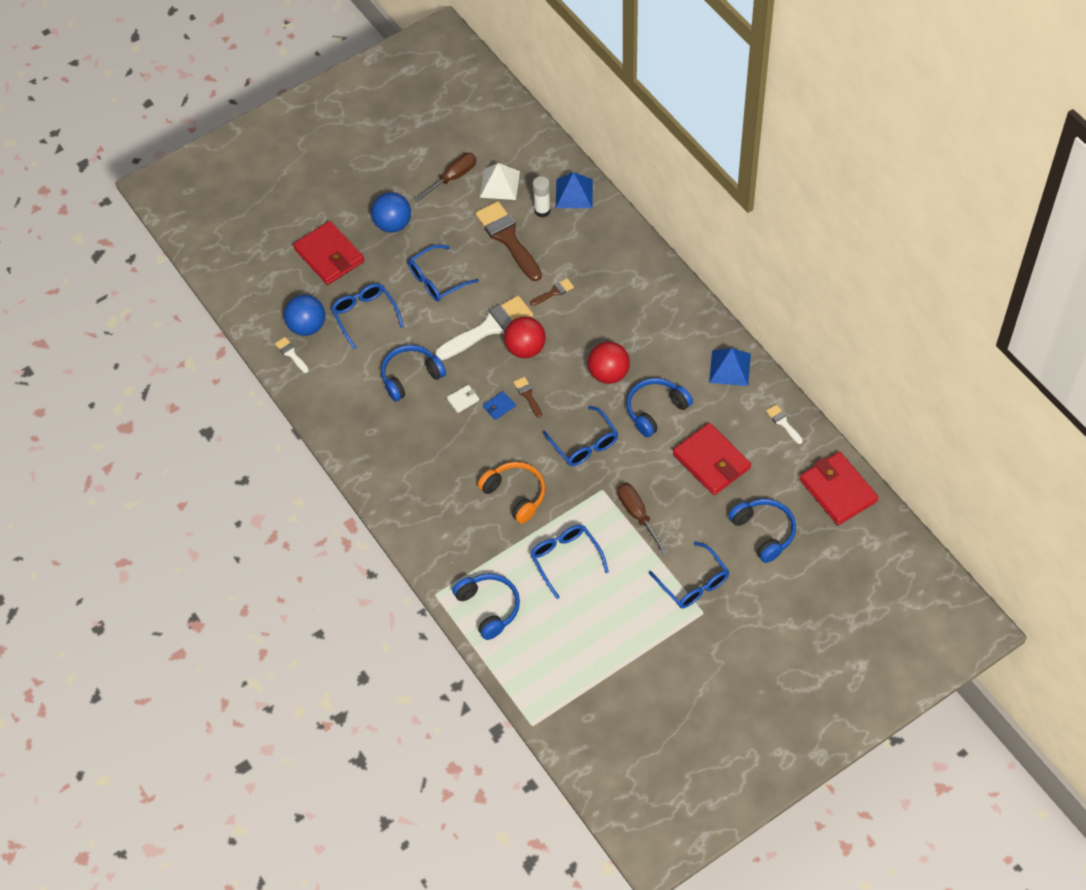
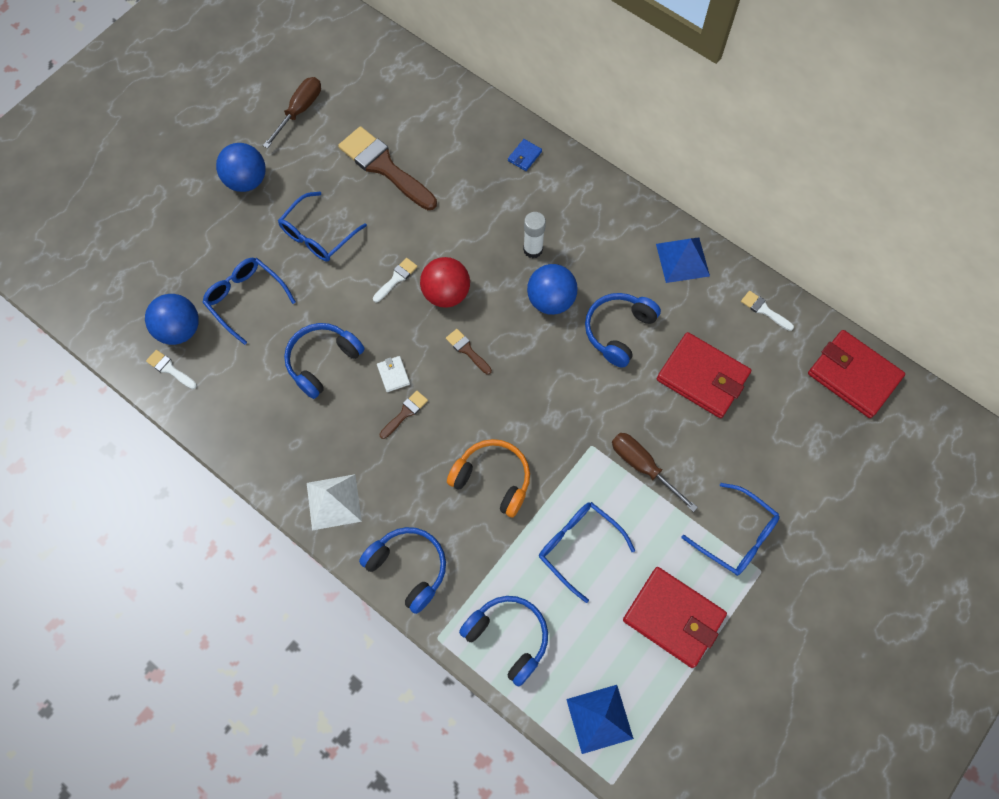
camera: 20 degrees left, 10 degrees up
(329, 255) = (182, 235): red wallet -> red wallet (673, 617)
(463, 399) = (393, 375): white wallet -> white wallet turned 60 degrees counterclockwise
(489, 328) = (396, 278): white brush -> white brush, size x0.45
(499, 406) = (438, 372): blue wallet -> blue wallet (524, 156)
(500, 184) = (355, 106): white pyramid -> white pyramid (334, 502)
(542, 211) = (413, 126): white glue stick -> white glue stick (533, 249)
(554, 292) = (457, 218): brown brush -> brown brush (405, 413)
(574, 193) = (442, 98): blue pyramid -> blue pyramid (599, 718)
(584, 444) = (552, 393): blue glasses -> none
(608, 374) = (551, 300): red ball -> blue ball
(764, 532) = (792, 449): blue headphones -> blue headphones (408, 568)

